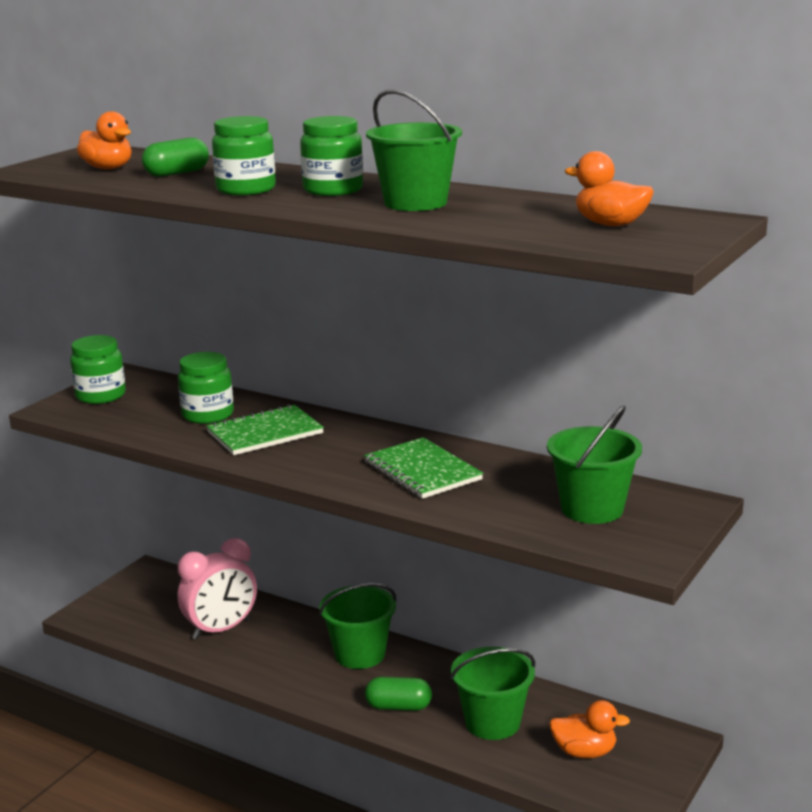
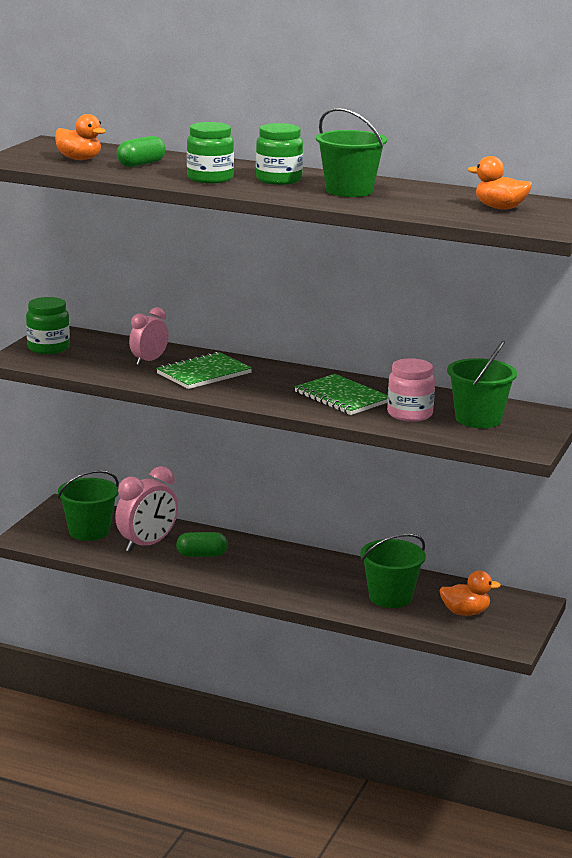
camera: 10 degrees left, 0 degrees up
(208, 415) = (149, 361): green jar -> pink clock
(360, 654) = (270, 557): green bucket -> green bucket (89, 531)
(398, 706) = (313, 590): green capsule -> green capsule (202, 555)
(502, 499) = (410, 414): none -> pink jar

